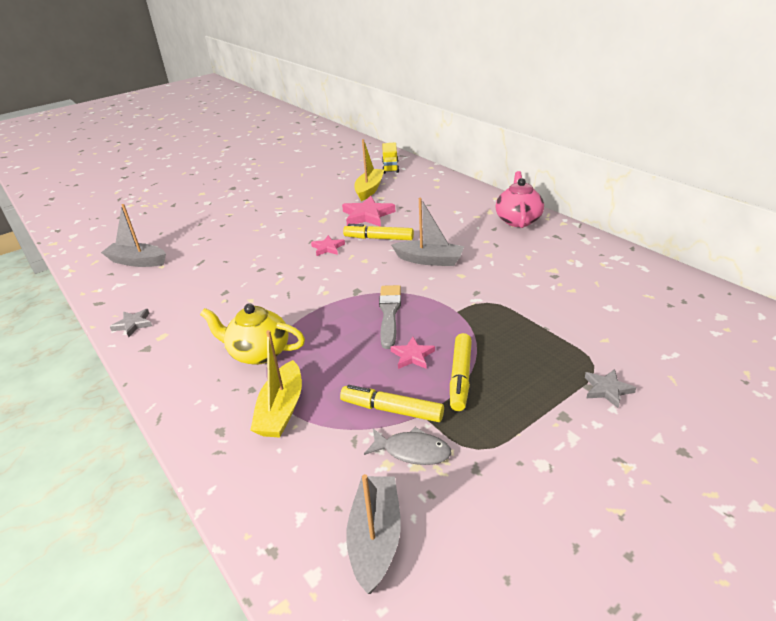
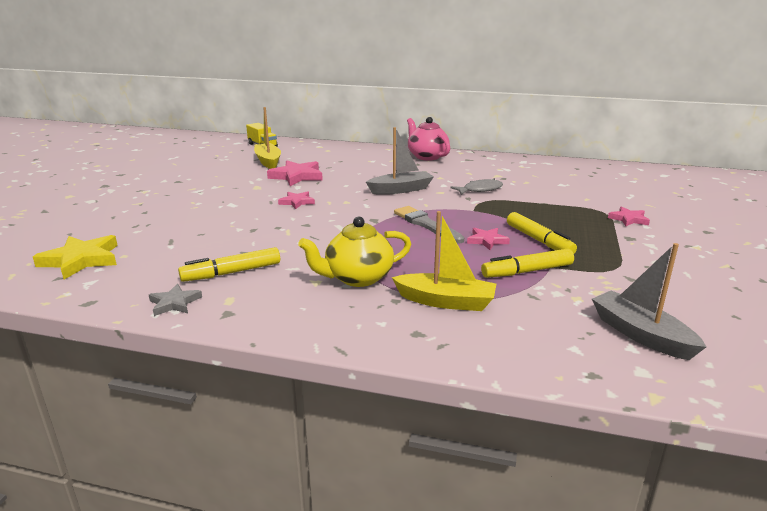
camera: 40 degrees left, 10 degrees down
(137, 261) = (81, 260): grey boat -> yellow star
(281, 409) = (445, 301): yellow boat -> yellow boat turned 45 degrees counterclockwise
(378, 238) = (334, 187): yellow marker -> yellow marker (232, 272)
(412, 451) = (580, 285): grey fish -> grey fish (480, 190)
(607, 390) = (628, 219): grey star -> pink star

